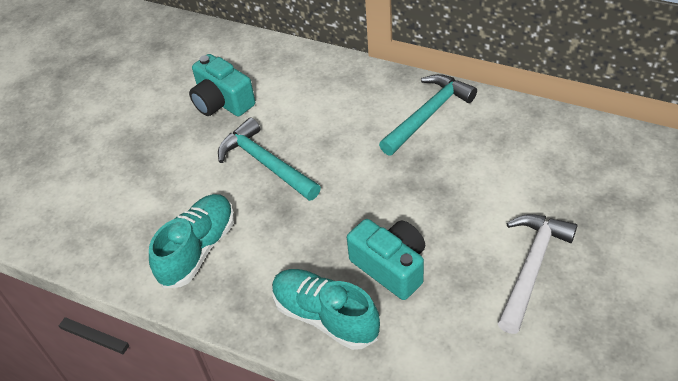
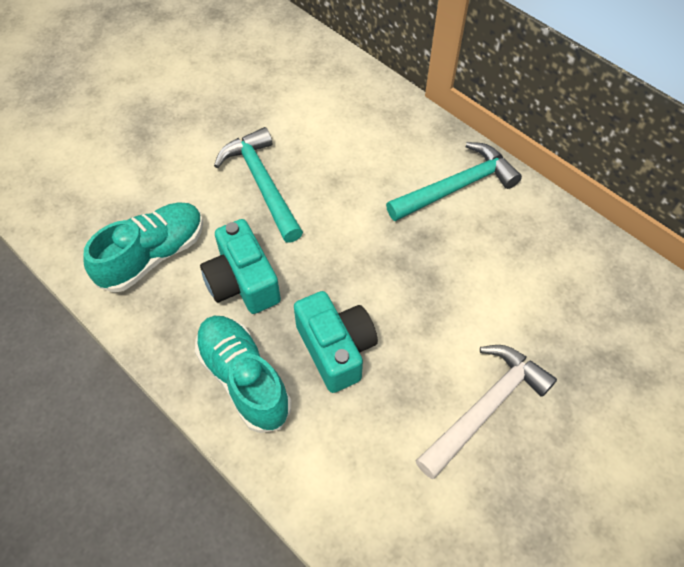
camera: 15 degrees right, 10 degrees up
(222, 102) = (250, 98): turquoise camera -> turquoise camera (243, 282)

